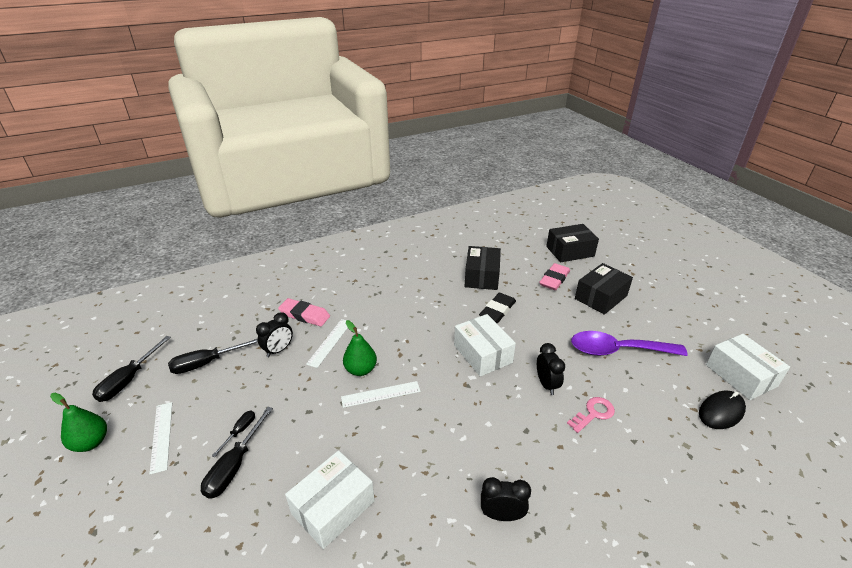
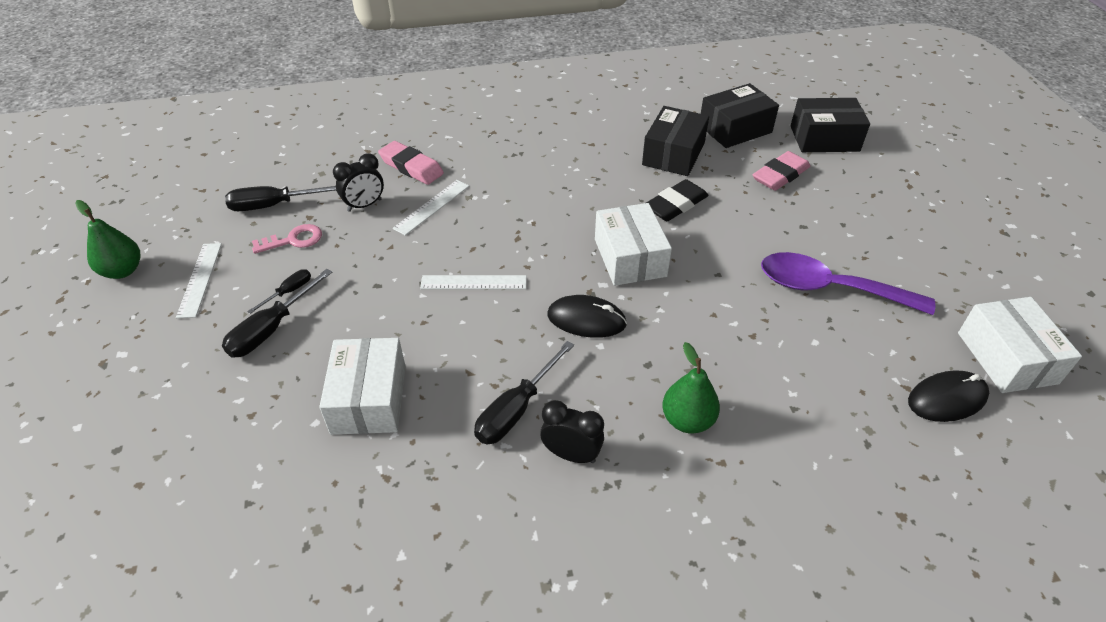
camera: 15 degrees right, 10 degrees up
(129, 380) = (181, 208): black screwdriver -> black screwdriver (517, 409)
(333, 507) = (369, 399): white box -> white box turned 60 degrees counterclockwise
(361, 370) = (459, 248): green pear -> green pear (687, 420)
(471, 406) = (586, 319): none -> black mouse
(546, 384) = (702, 313): black clock -> none
(593, 413) = (752, 363): pink key -> pink key (293, 240)
(601, 297) = (840, 211): black box -> black box (735, 129)

